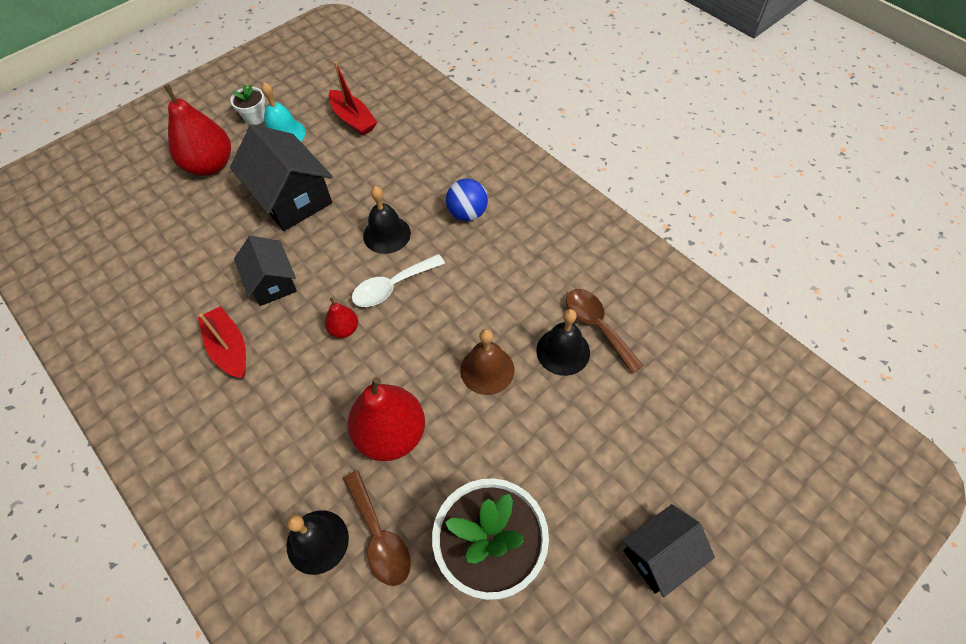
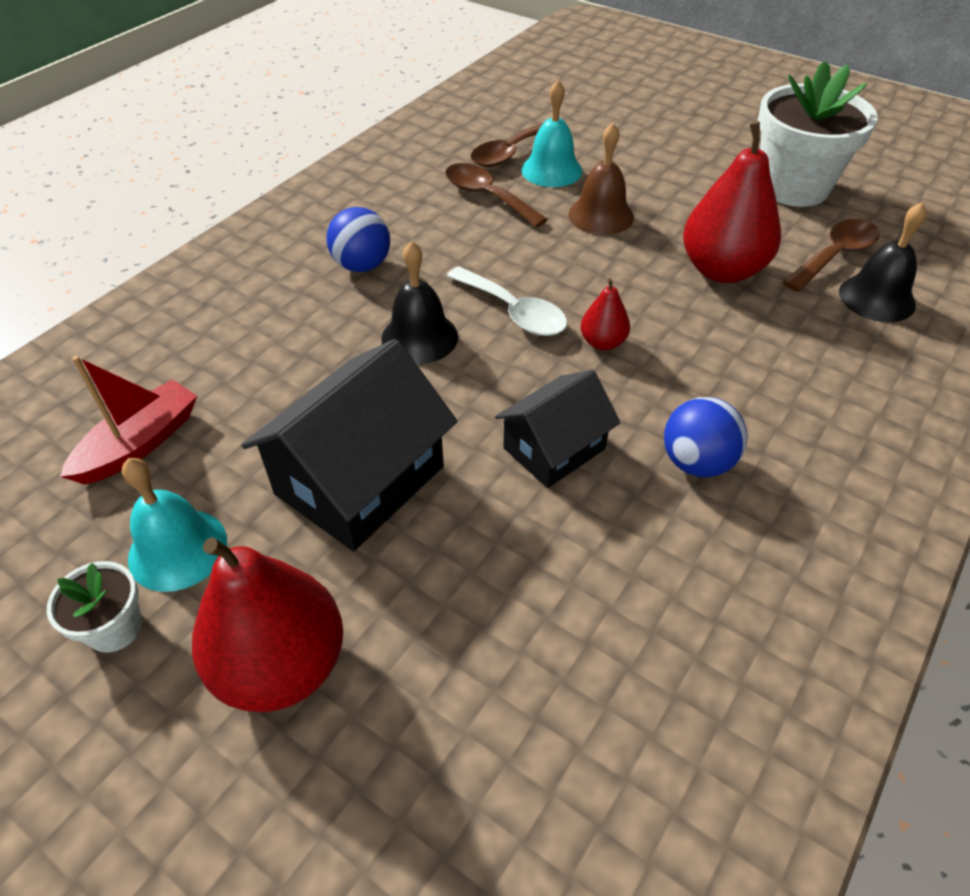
camera: 105 degrees left, 10 degrees down
(229, 348) = (696, 462): red boat -> blue ball
(533, 297) = (487, 196): none -> brown spoon
(563, 351) = (551, 170): black bell -> turquoise bell
(660, 555) = (725, 108): black house -> none

